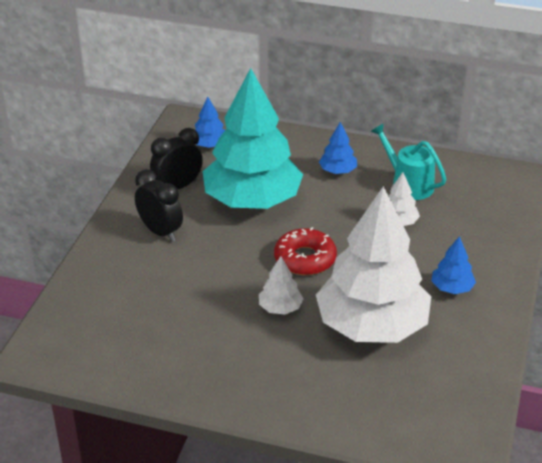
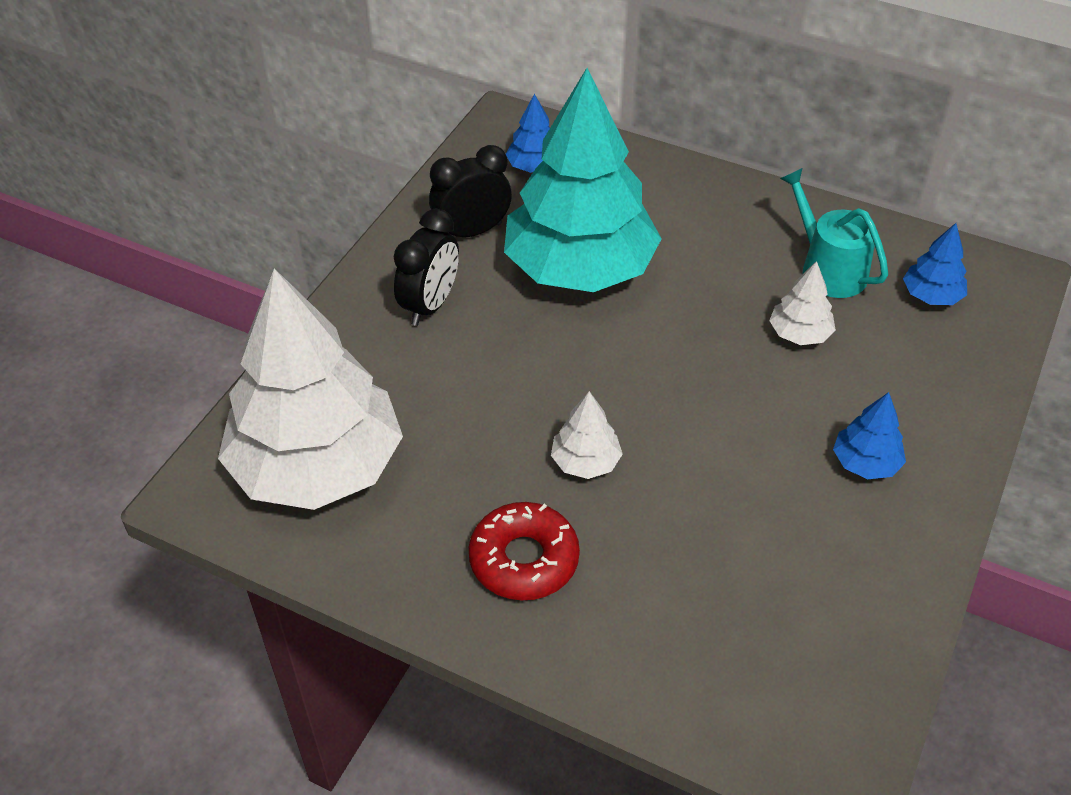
camera: 10 degrees right, 10 degrees up
(160, 232) = (430, 305): black clock -> black clock turned 60 degrees clockwise
(305, 259) = (641, 380): red donut -> red donut (524, 559)
(337, 171) = (721, 233): blue tree -> blue tree (931, 296)
(372, 326) = (724, 514): white tree -> white tree (317, 466)

